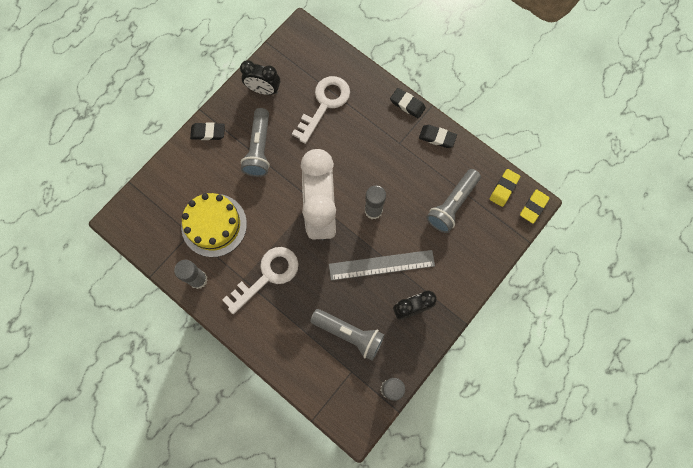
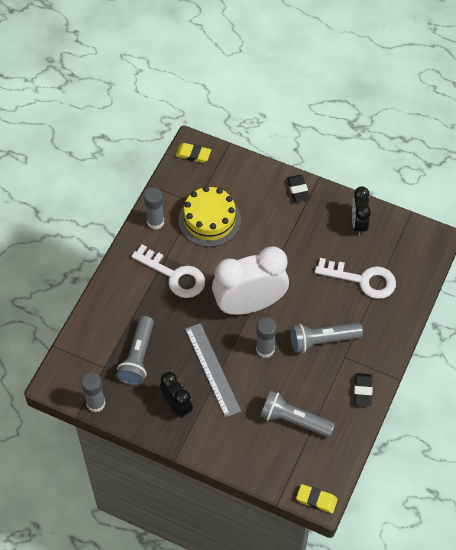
camera: 75 degrees right, 15 degrees down
(259, 148) = (296, 236): grey flashlight -> grey flashlight (322, 340)
(407, 104) = (389, 355): black eraser -> none
(503, 188) = (327, 466): yellow eraser -> yellow eraser (193, 154)

